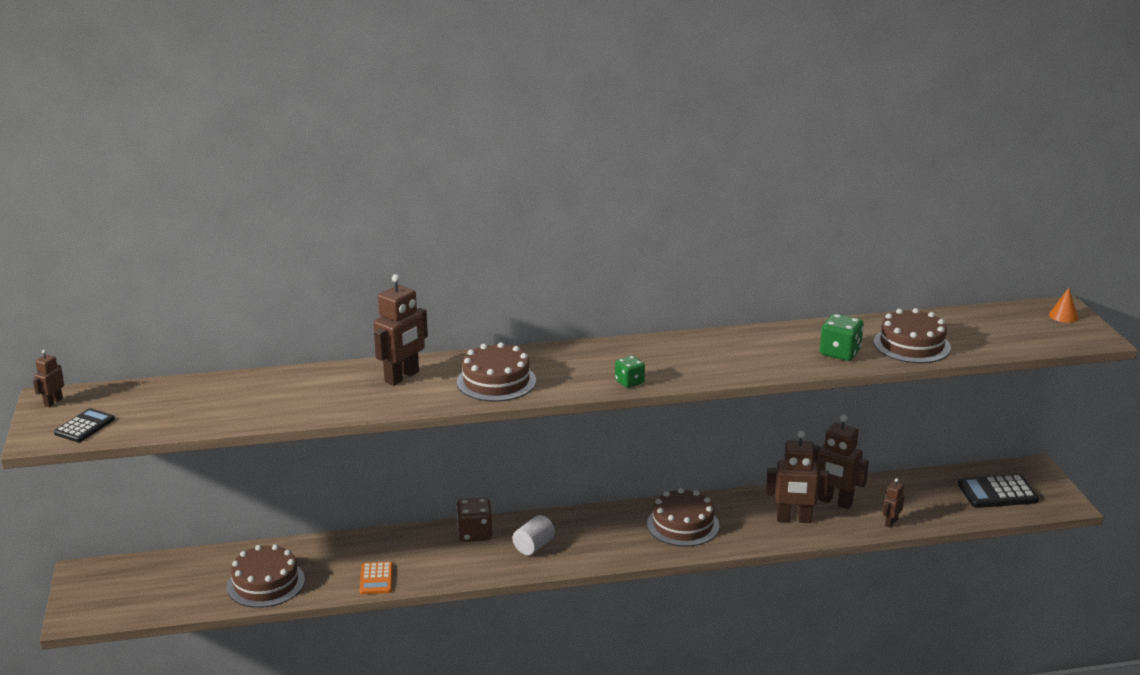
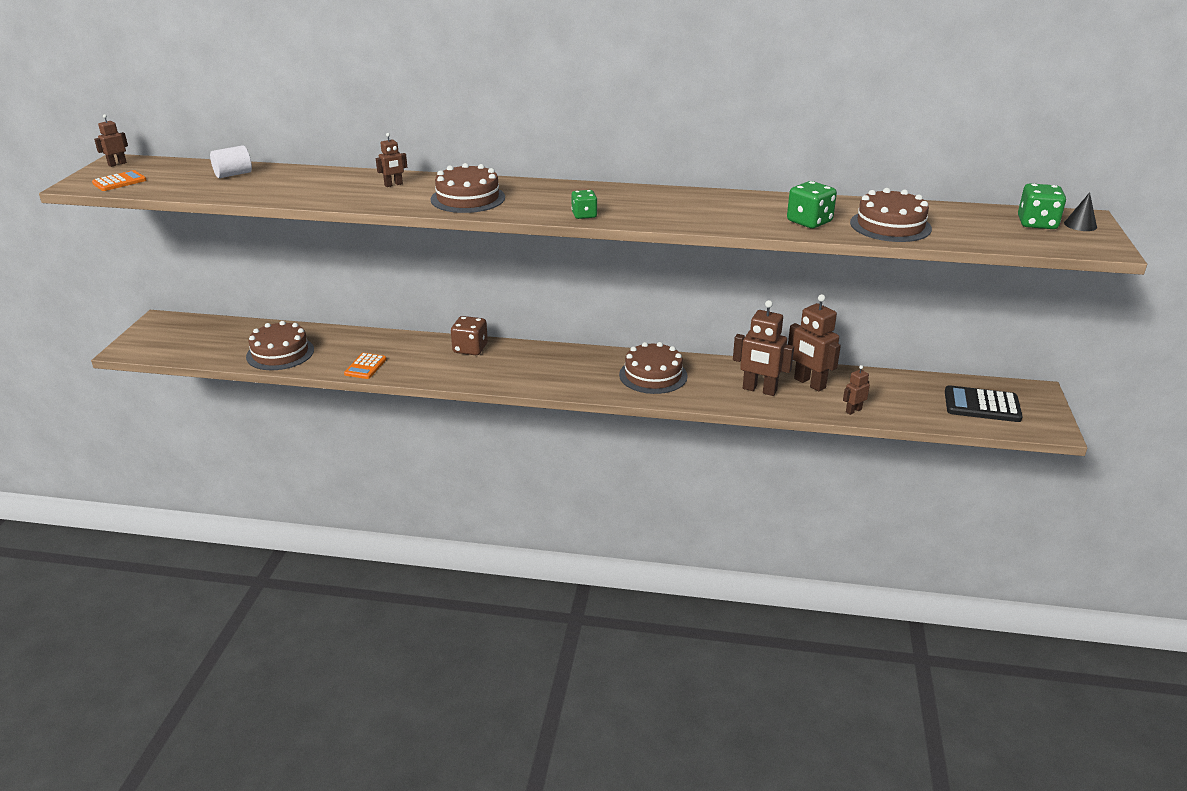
camera: 20 degrees right, 5 degrees up
(84, 426) = (119, 182): black calculator -> orange calculator
(402, 377) = (393, 185): brown robot -> brown robot, size x0.51
(534, 546) = (511, 367): white cylinder -> white cylinder (233, 174)
(1029, 320) = (1037, 223): none -> green dice
(1063, 316) = (1080, 225): orange cone -> black cone

